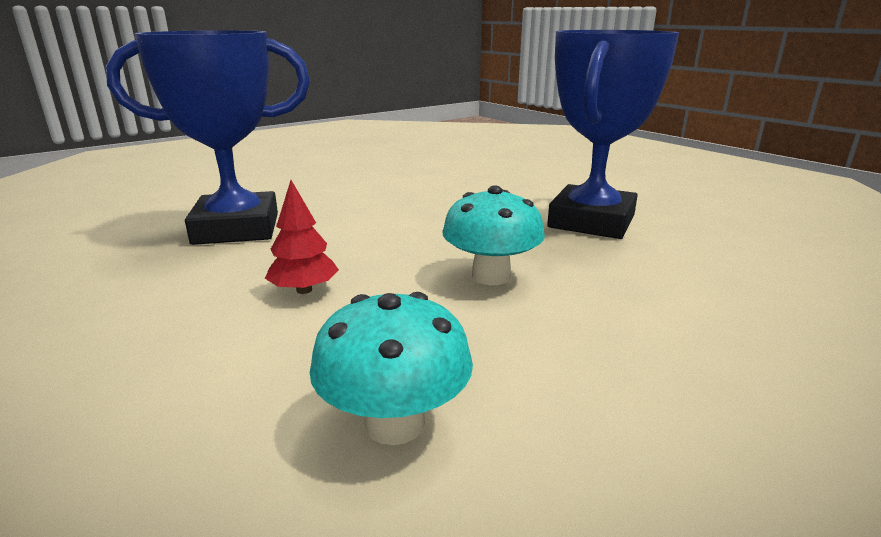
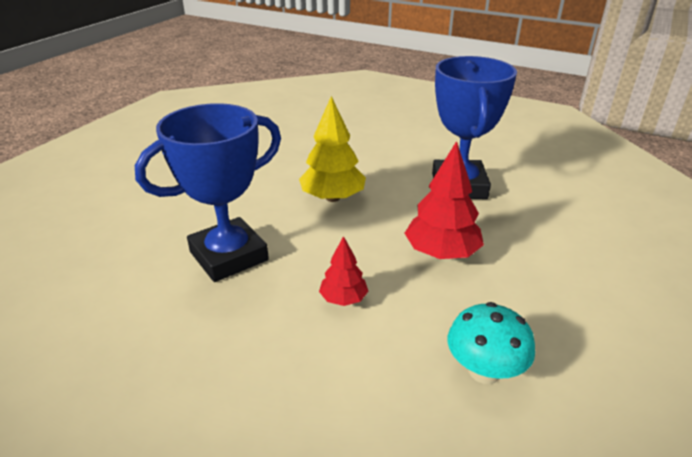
camera: 25 degrees left, 10 degrees up
(413, 206) = (333, 198): none -> yellow tree
(491, 276) = (441, 253): turquoise mushroom -> red tree

